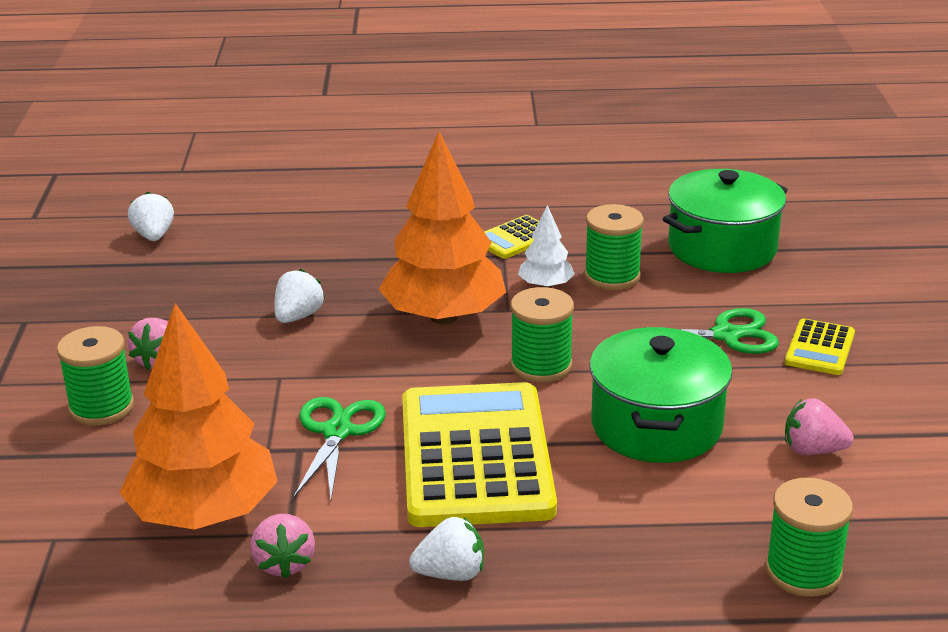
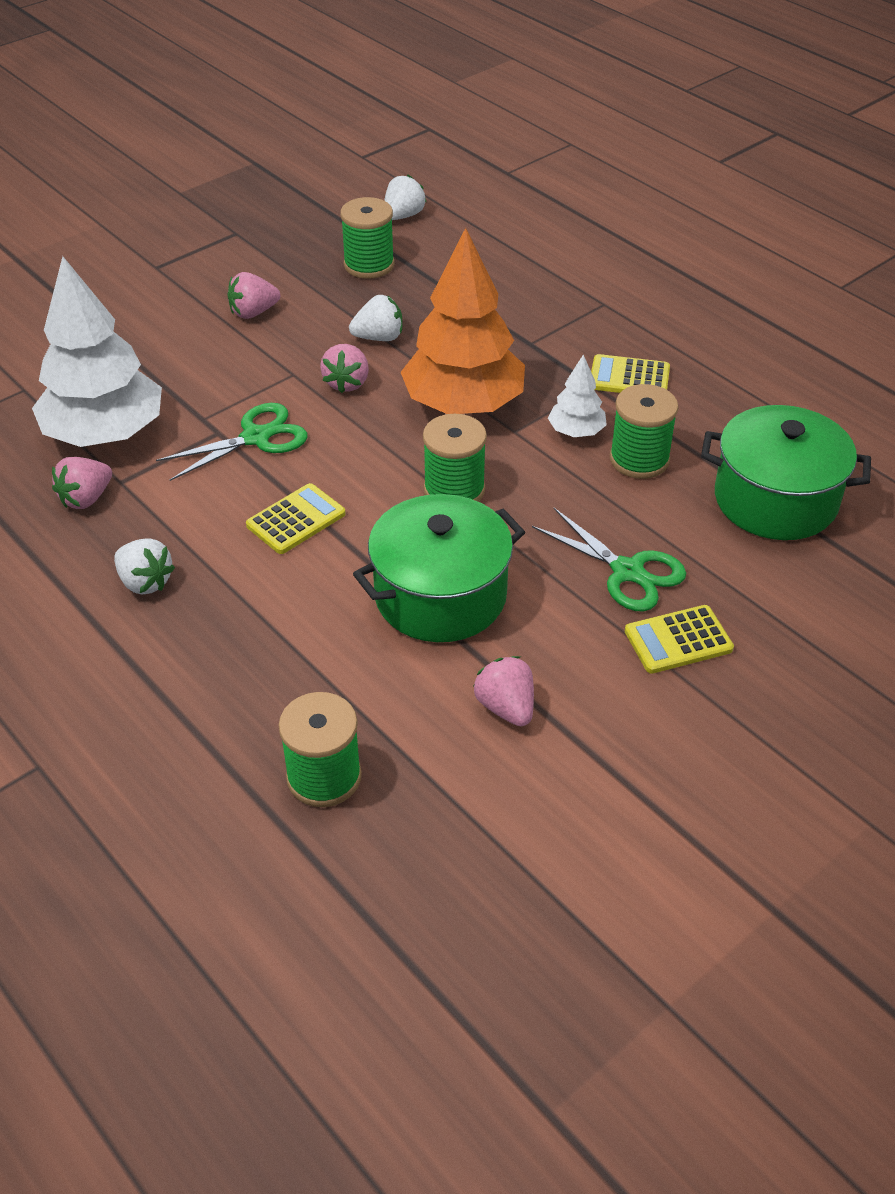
camera: 50 degrees right, 15 degrees up
(101, 407) = (175, 322): green spool -> green spool (369, 265)
(204, 514) = (105, 434): orange tree -> white tree
(334, 356) = (347, 383): none -> pink strawberry
(475, 456) = (296, 519): yellow calculator -> yellow calculator, size x0.44

